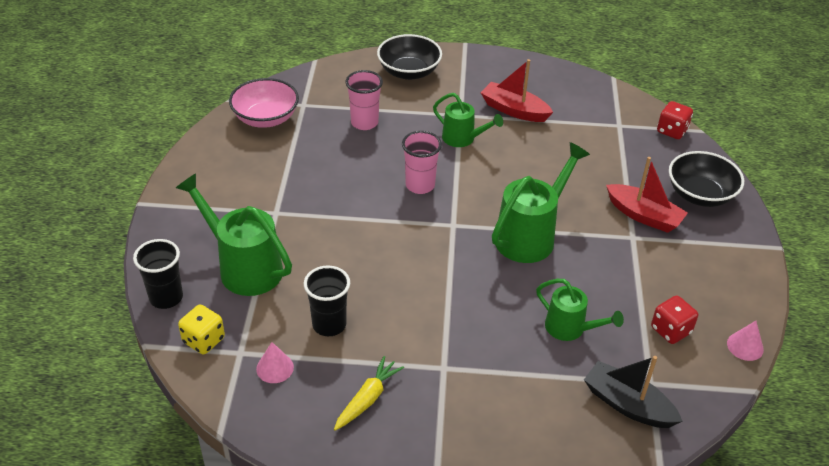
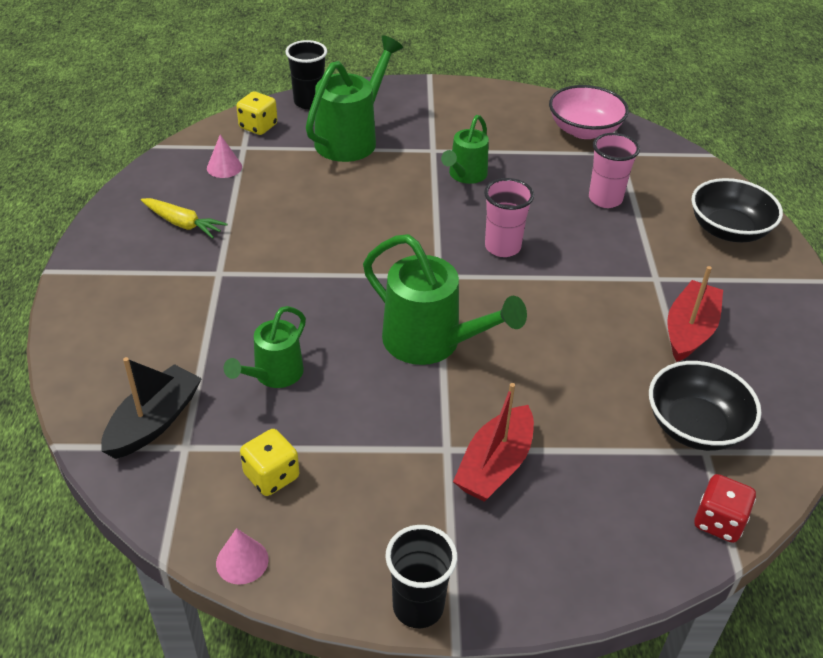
camera: 85 degrees right, 0 degrees up
(329, 324) = (278, 194): black cup -> black cup (418, 606)
(463, 139) = (605, 281): green watering can -> green watering can (465, 175)
(670, 330) = (271, 476): red dice -> yellow dice
(700, 195) = (562, 544): black bowl -> black bowl (695, 426)

